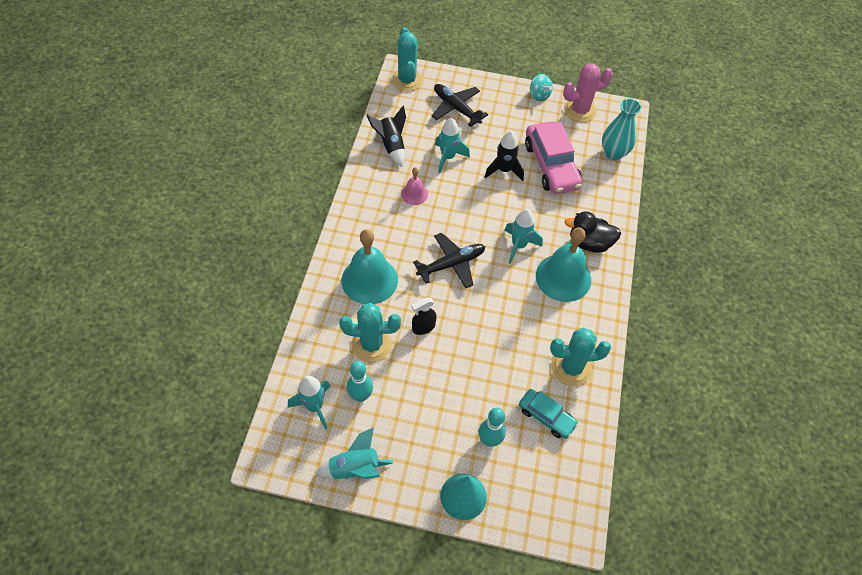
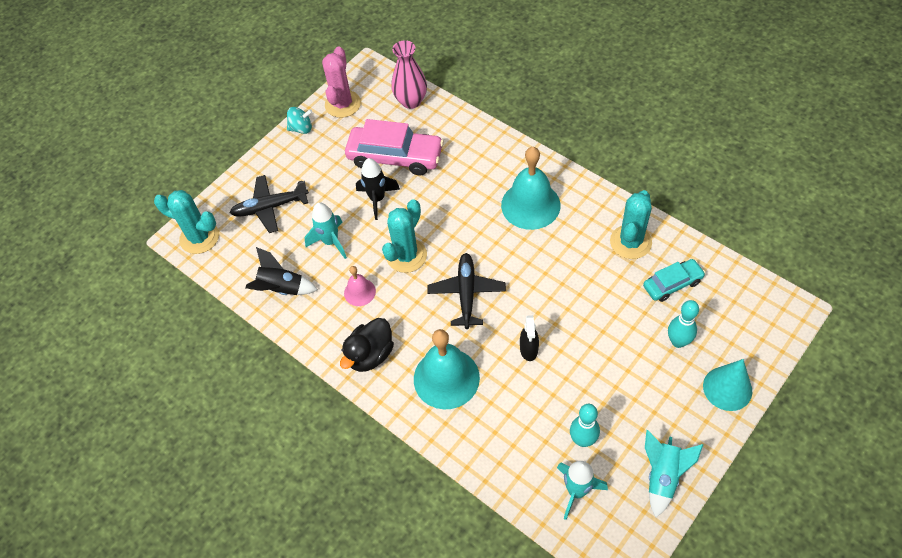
camera: 55 degrees left, 0 degrees up
(371, 344) = (526, 406): turquoise cactus -> turquoise cactus (406, 255)
(519, 246) = (475, 225): turquoise rocket -> none
(589, 243) = (503, 167): black duck -> black duck (370, 355)
(613, 153) = (411, 101): turquoise vase -> pink vase

